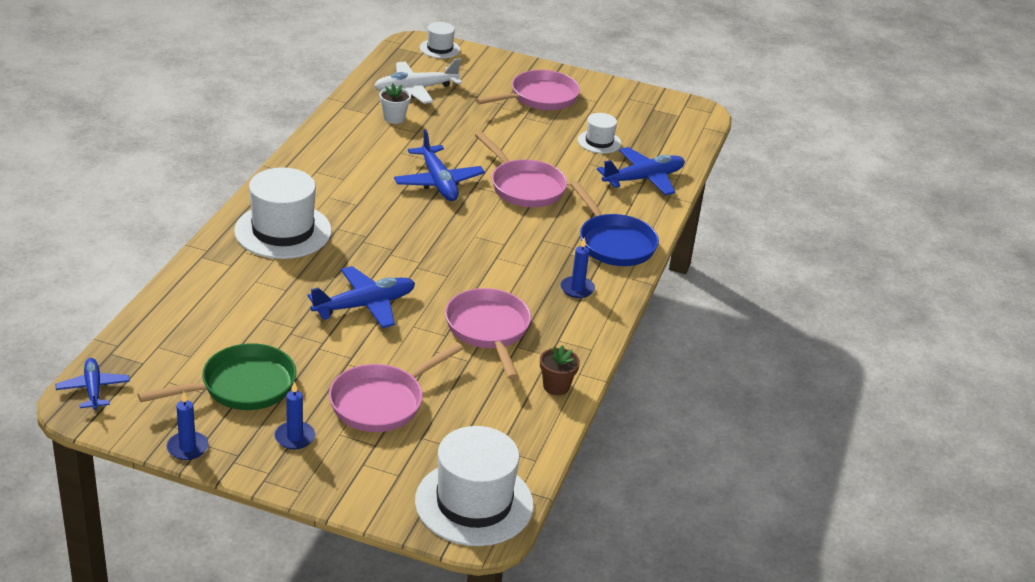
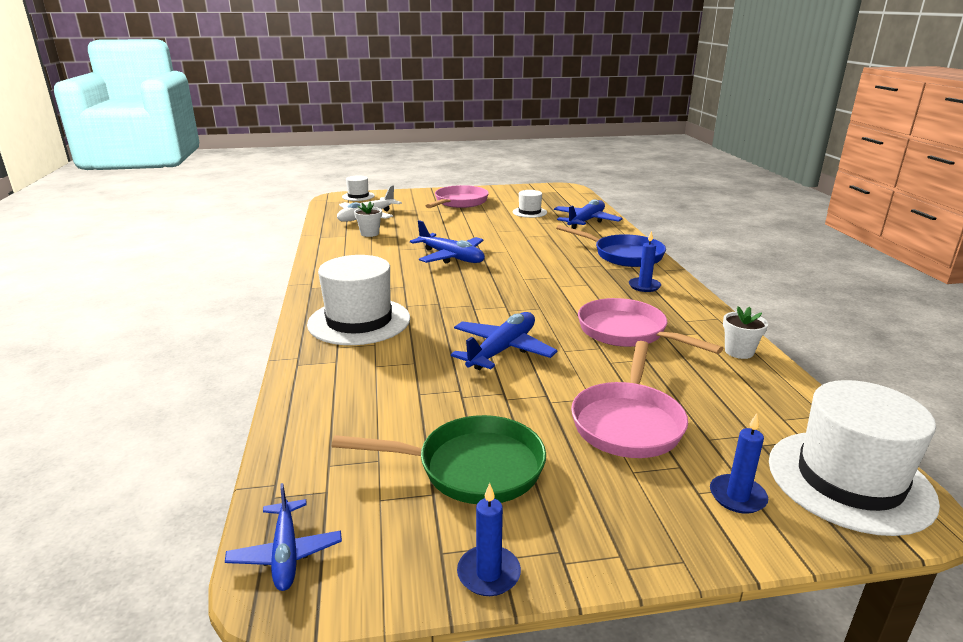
camera: 25 degrees left, 10 degrees down
(93, 389) = (286, 553): blue plane -> blue plane turned 150 degrees counterclockwise
(242, 386) = (472, 468): green pan -> green pan turned 60 degrees clockwise
(294, 437) = (594, 497): blue candle -> blue candle (737, 496)
(524, 187) = (516, 244): pink pan -> none
(556, 386) = (739, 352): brown flower pot -> white flower pot

